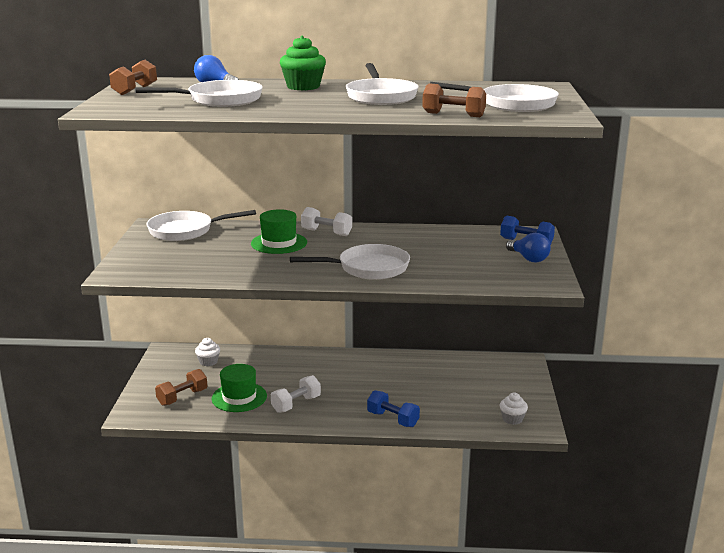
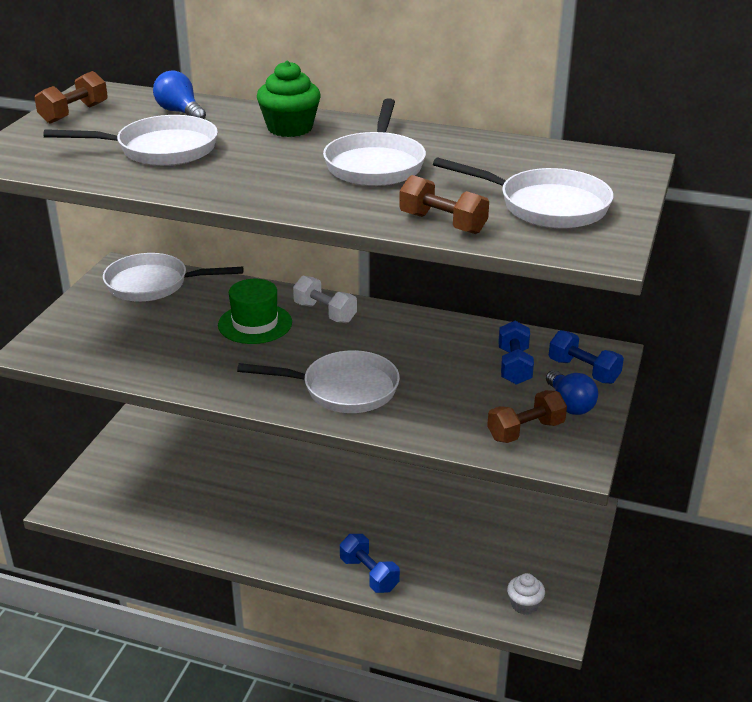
camera: 15 degrees right, 10 degrees up
(182, 397) = (132, 490): brown dumbbell -> brown dumbbell (525, 431)
(208, 362) = (184, 439): white cupcake -> none
(239, 397) = (197, 503): green hat -> none
(296, 404) = (260, 526): white dumbbell -> none
(478, 245) = (514, 366): none -> blue dumbbell

